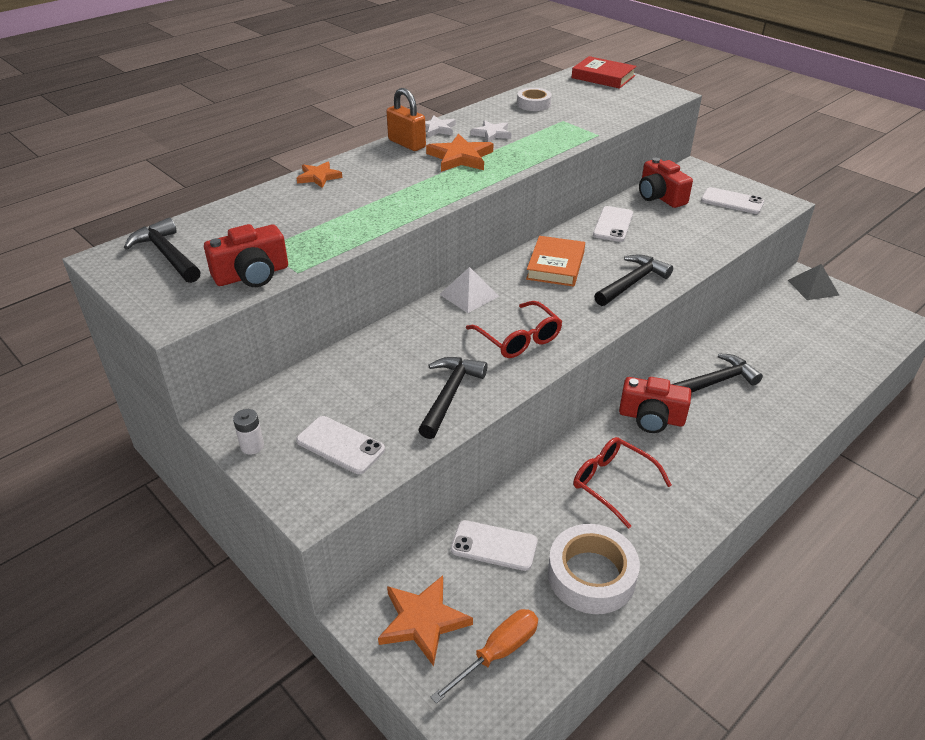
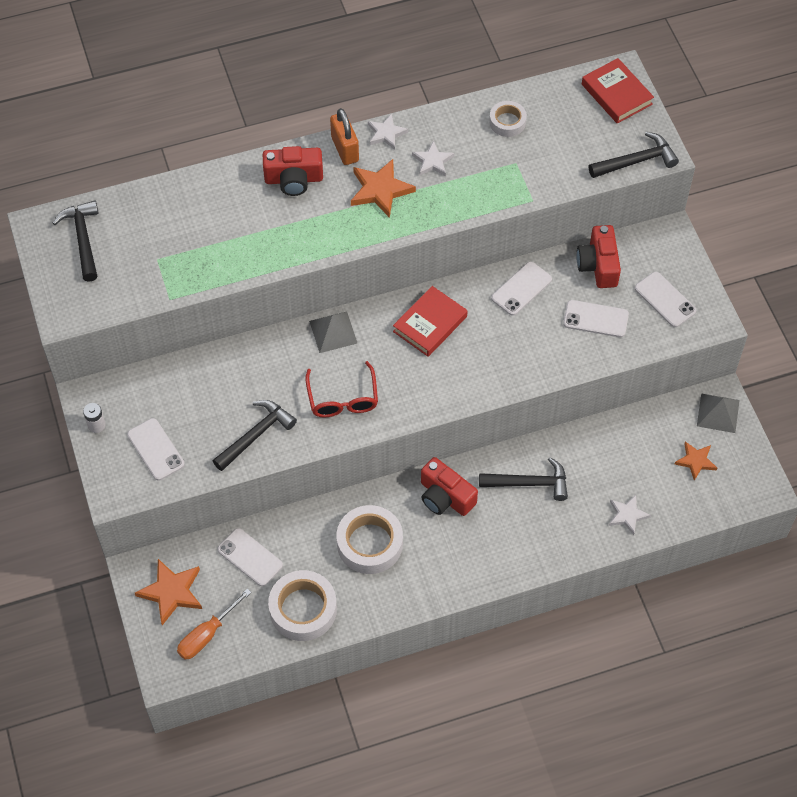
camera: 25 degrees right, 20 degrees up
(252, 275) = (135, 289): red camera -> red camera (294, 179)
(318, 177) = (242, 174): orange star -> orange star (695, 461)
(469, 295) = (333, 332): white pyramid -> grey pyramid
(498, 653) = (207, 635): orange screwdriver -> orange screwdriver turned 150 degrees clockwise
(555, 265) = (430, 324): orange book -> red book
(612, 483) = (369, 543): red glasses -> white tape
(632, 282) = (482, 372): black hammer -> black hammer (636, 161)
(692, 225) = (595, 319): none -> white phone
(820, 376) = (627, 515): none -> white star

